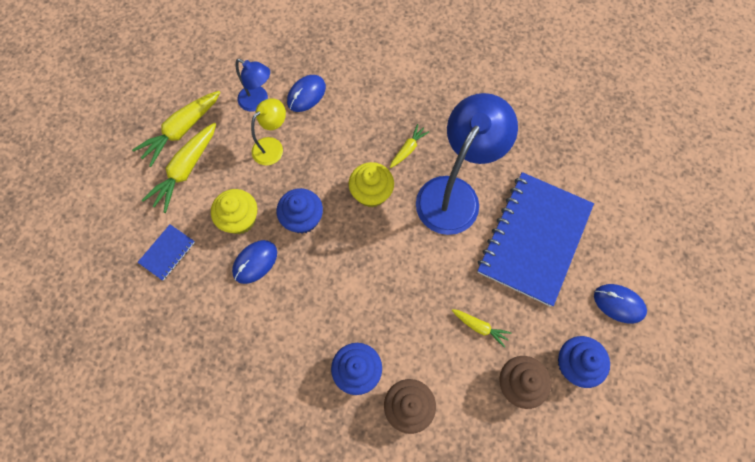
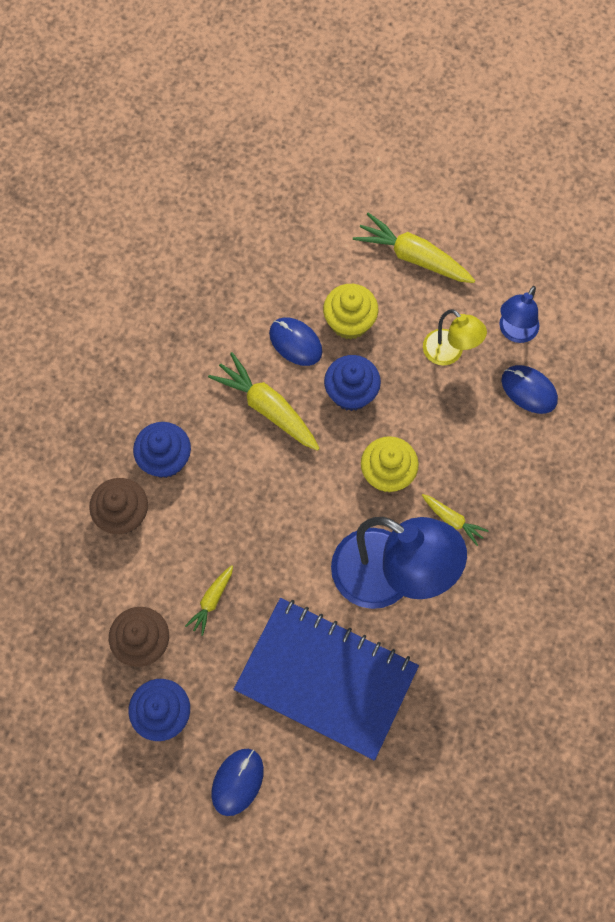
camera: 90 degrees right, 0 degrees up
(167, 252) = (307, 248): blue notebook -> none
(181, 130) = (467, 247): yellow carrot -> yellow carrot (267, 407)

